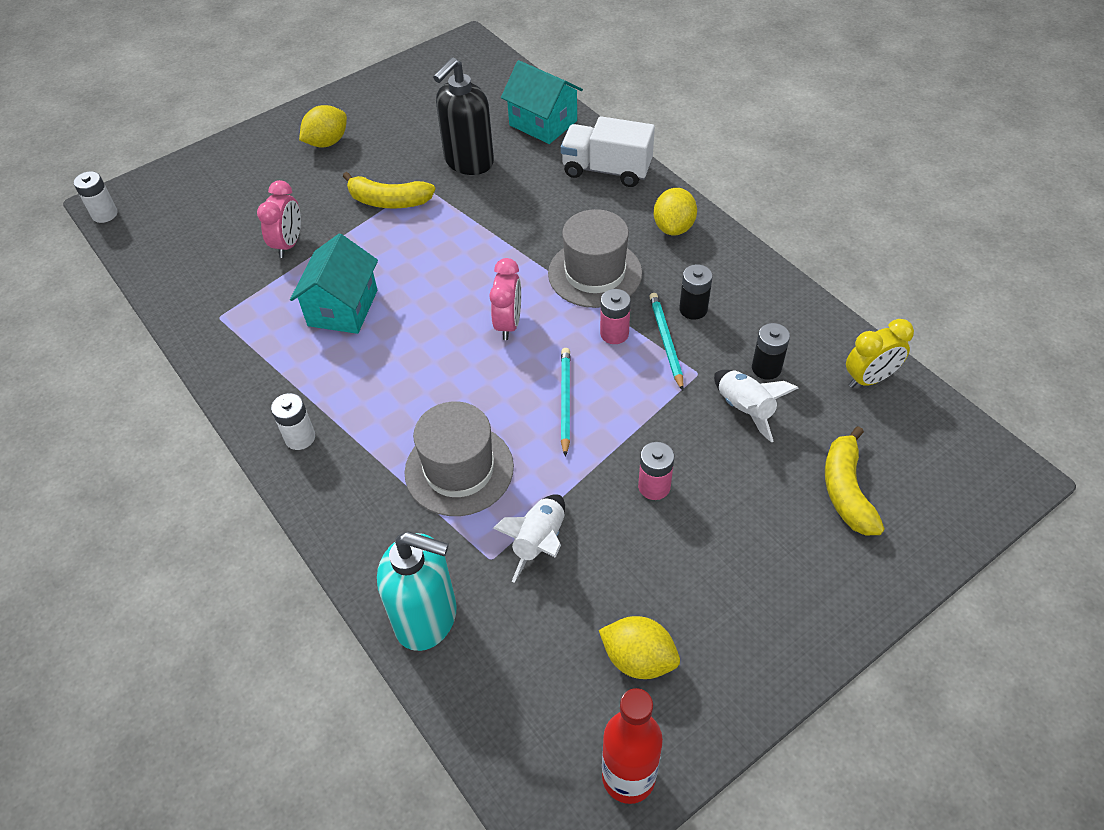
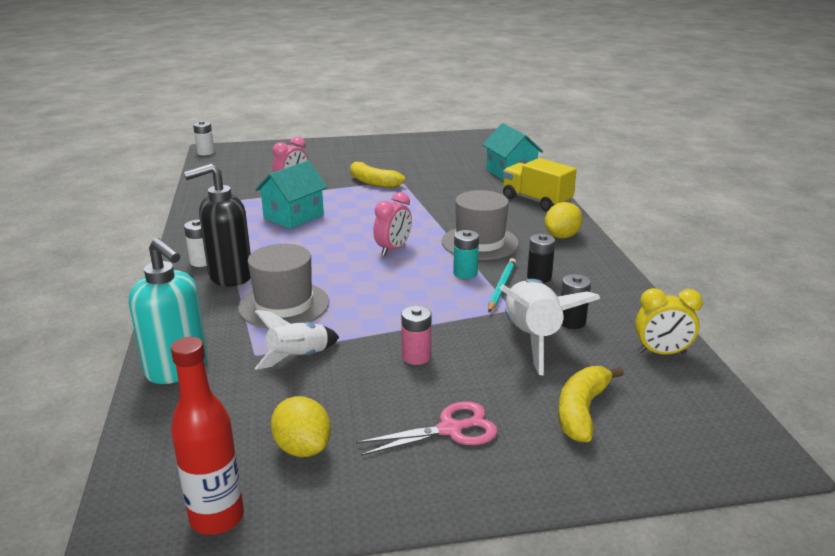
camera: 25 degrees right, 25 degrees down
(327, 142) = (361, 153): yellow lemon -> none
(468, 162) = (442, 178): black soap dispenser -> black soap dispenser (230, 276)
(565, 401) = (394, 294): turquoise pencil -> none
(606, 170) = (536, 201): white truck -> yellow truck
(614, 333) = (465, 273): pink battery -> turquoise battery
(745, 409) = (533, 338): white rocket -> white rocket, size x1.63
(751, 569) = (450, 429): none -> pink scissors

